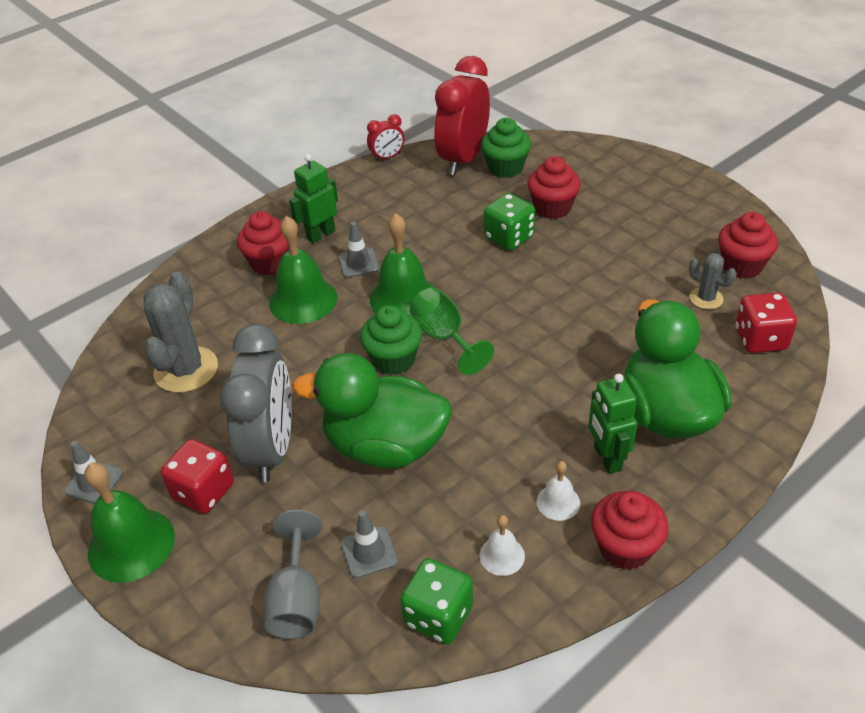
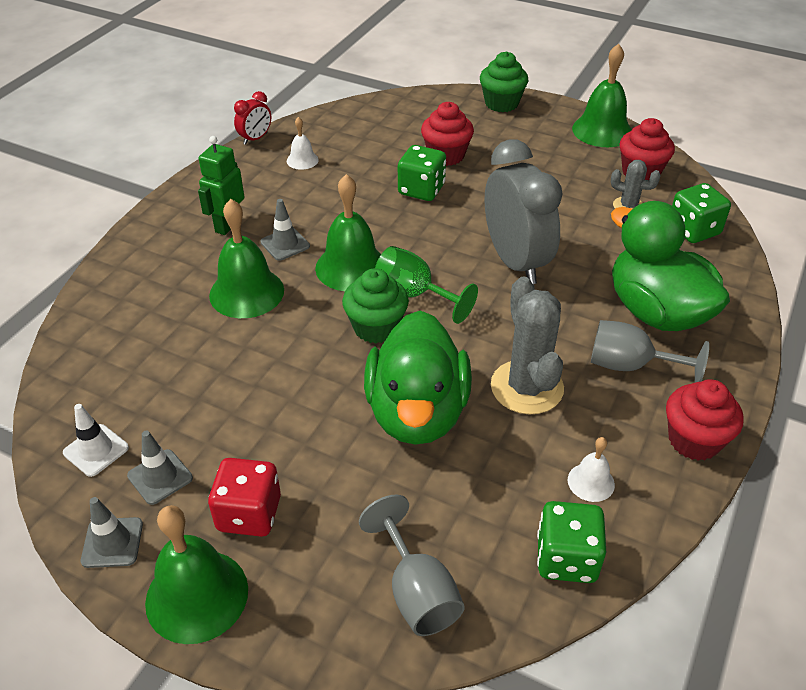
camera: 25 degrees left, 0 degrees up
(119, 404) = (96, 450): none -> white traffic cone
(186, 370) = (155, 393): grey cactus -> grey cactus (527, 387)
(270, 263) = (188, 264): red cupcake -> none
(271, 448) = (299, 448): grey clock -> grey clock (515, 262)
(369, 552) = (462, 519): grey traffic cone -> grey traffic cone (160, 477)
(385, 446) = (417, 412): green duck -> green duck turned 75 degrees counterclockwise
(463, 159) = (334, 127): red clock -> none
(505, 168) = (380, 128): green cupcake -> green cupcake (501, 103)
(558, 502) = (611, 417): white bell -> white bell (302, 160)
(607, 458) = (630, 365): green robot -> grey goblet
(728, 212) = (602, 130): none -> green bell
(760, 339) = (693, 230): red dice -> green dice

